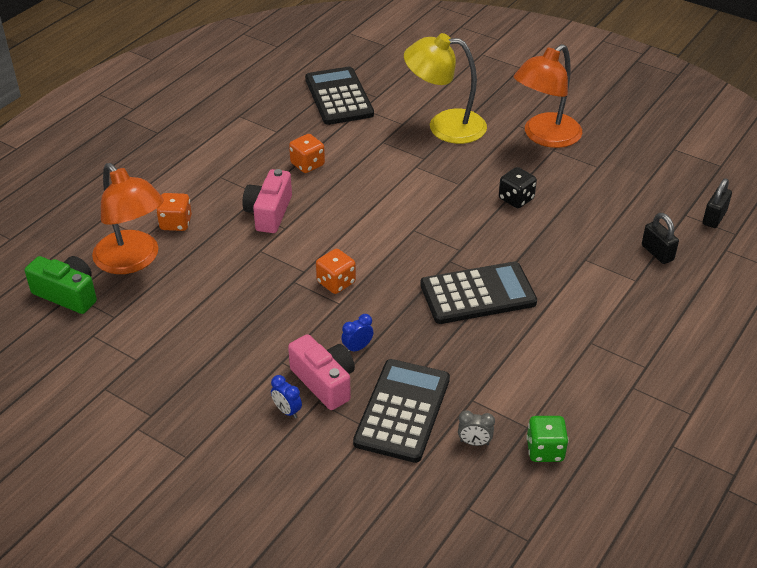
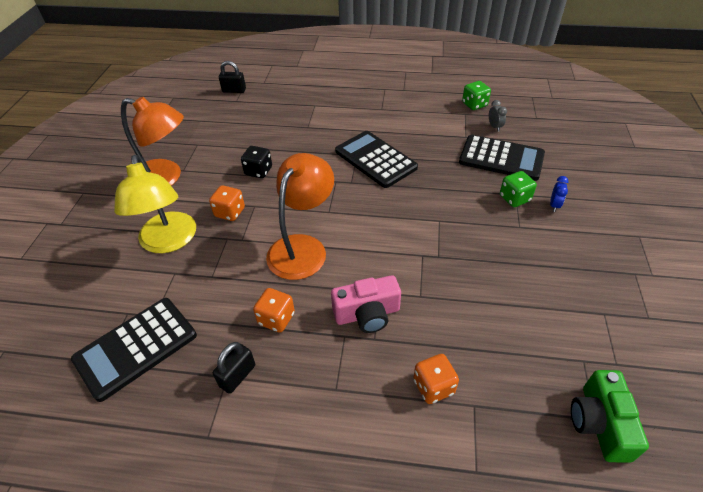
camera: 115 degrees left, 5 degrees up
(133, 261) = (510, 392): orange lamp -> orange lamp (302, 247)
(324, 382) = (514, 198): pink camera -> green dice
(336, 283) = (420, 231): orange dice -> orange dice (230, 212)
(357, 348) = (472, 195): blue clock -> none
(402, 411) = (501, 158): black calculator -> black calculator turned 150 degrees counterclockwise
(657, 253) = (282, 103): black padlock -> black padlock (237, 376)

